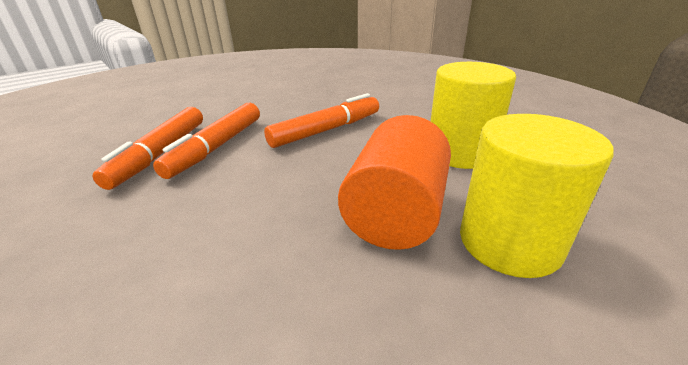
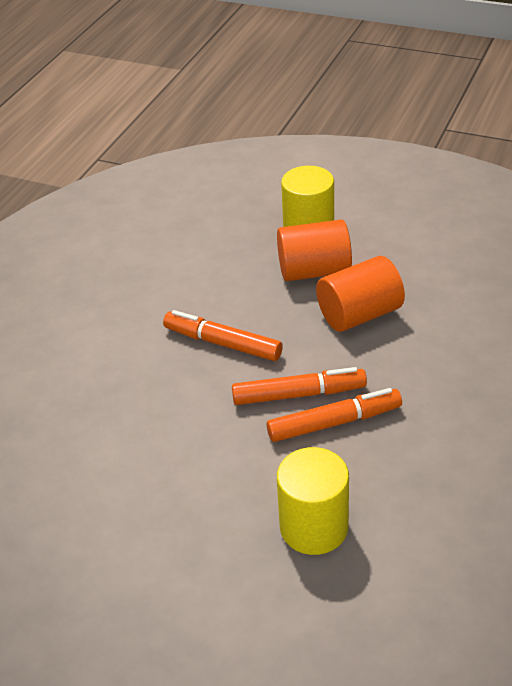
camera: 115 degrees left, 10 degrees up
(268, 221) = (359, 314): none -> orange cylinder
(460, 153) = (218, 262): yellow cylinder -> yellow cylinder (314, 527)

